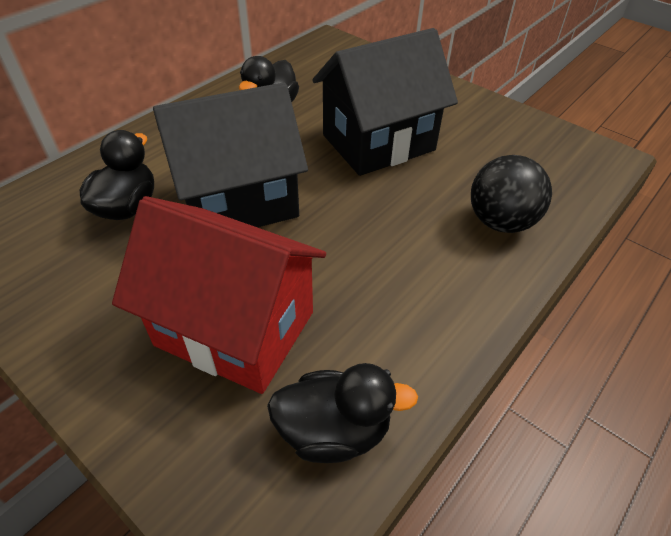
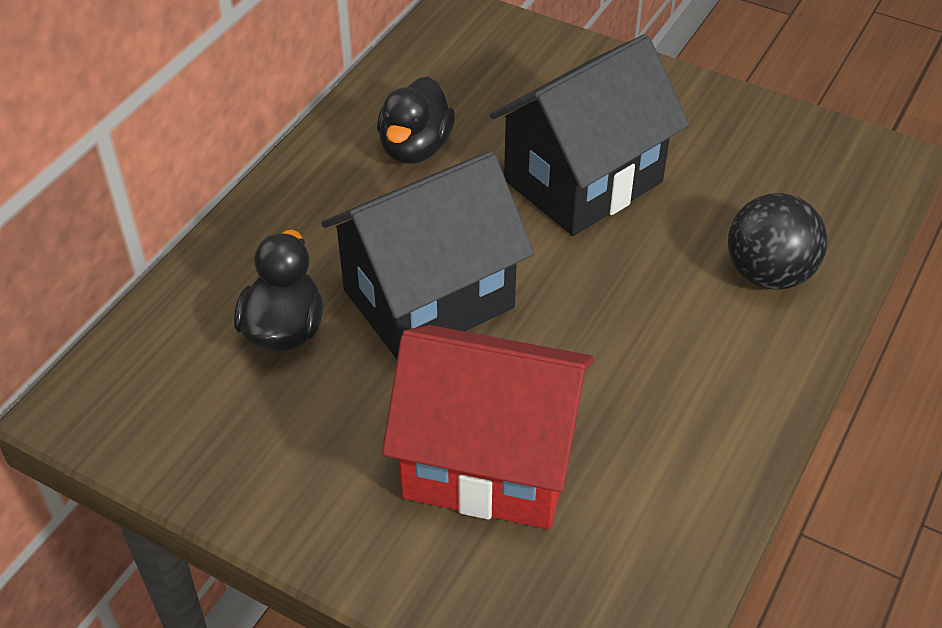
camera: 10 degrees left, 0 degrees up
(334, 431) = (641, 553): black duck -> none

